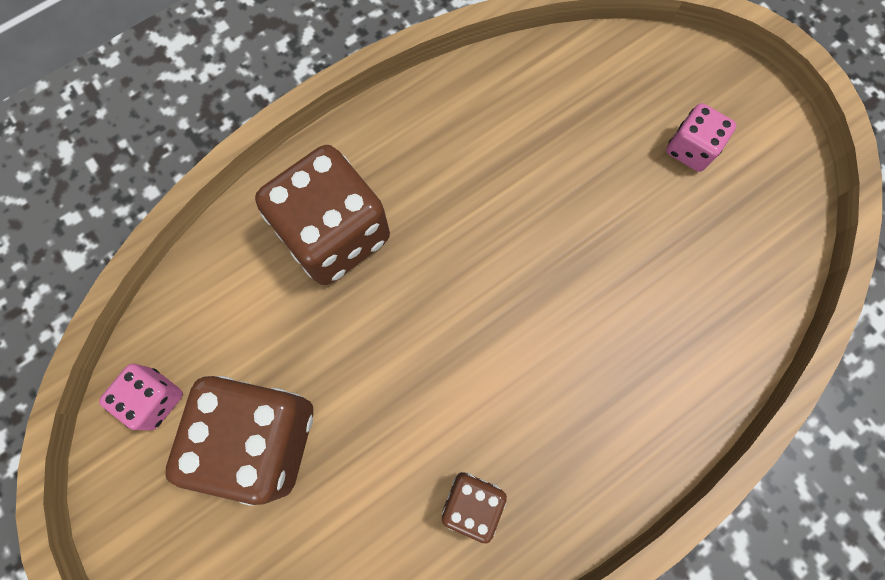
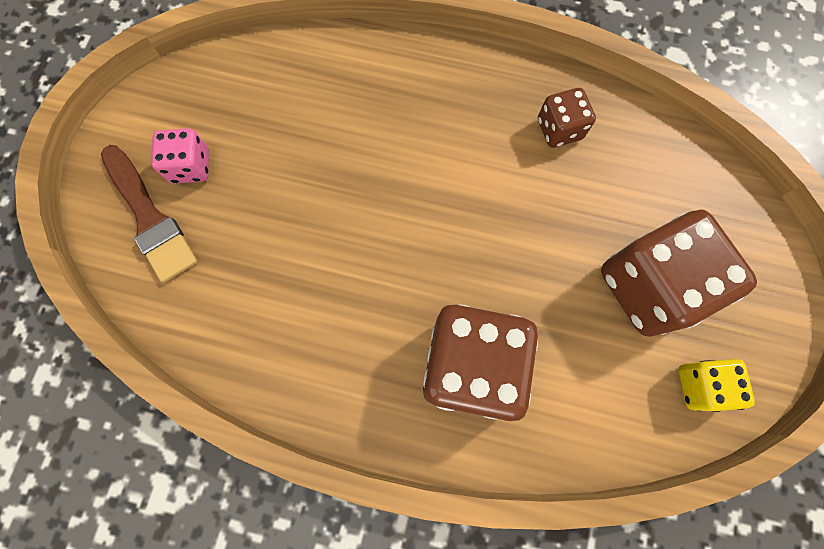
camera: 130 degrees left, 0 degrees up
(154, 399) = (700, 385): pink dice -> yellow dice
(662, 91) = (150, 218): none -> brown brush

